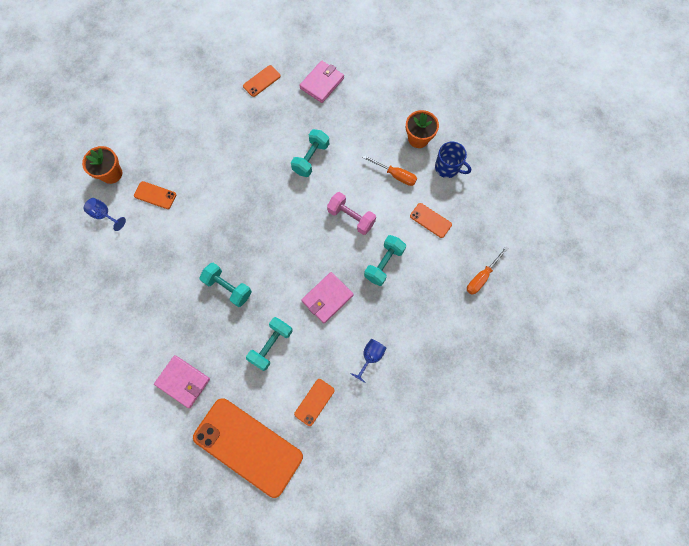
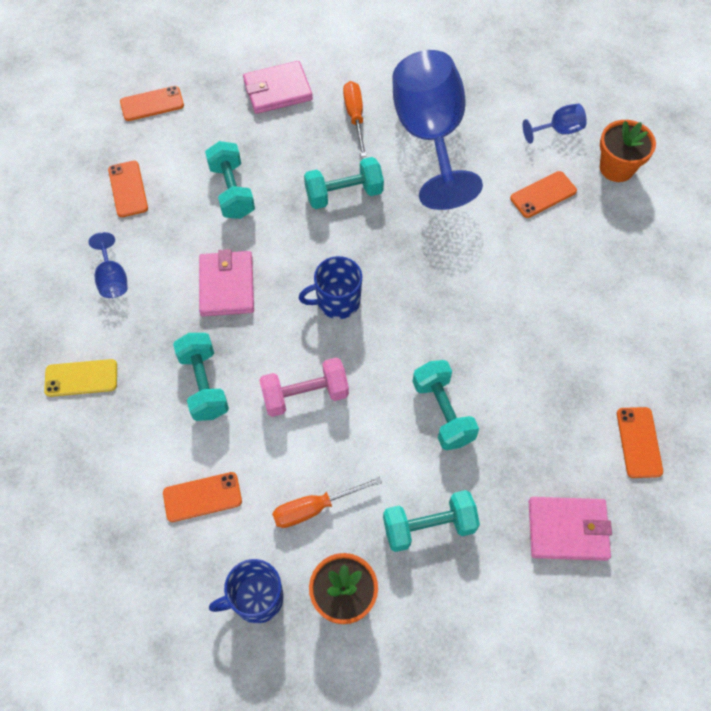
camera: 130 degrees right, 10 degrees down
(156, 274) = (430, 136): none -> blue goblet
(248, 446) = (152, 104): orange phone -> orange phone, size x0.43
(293, 241) = (337, 301): none -> blue mug
(322, 83) = (568, 529): pink wallet -> pink wallet turned 75 degrees counterclockwise
(364, 129) = (429, 526): none -> turquoise dumbbell
(429, 320) = (81, 378): none -> yellow phone
(482, 277) = (62, 494): orange screwdriver -> orange screwdriver (355, 117)

